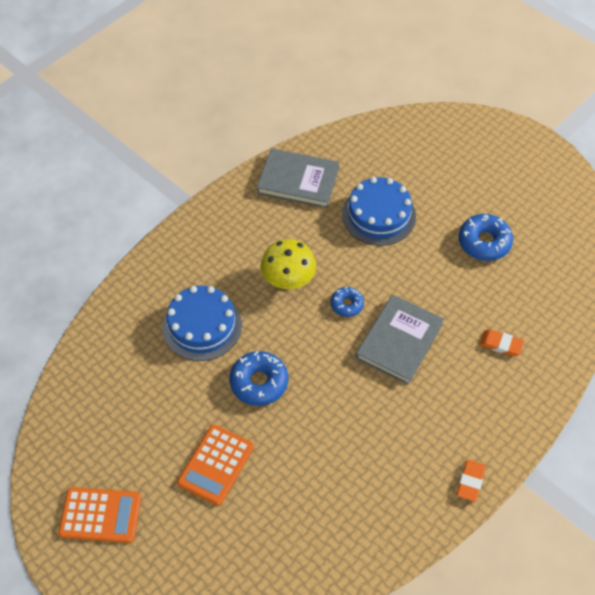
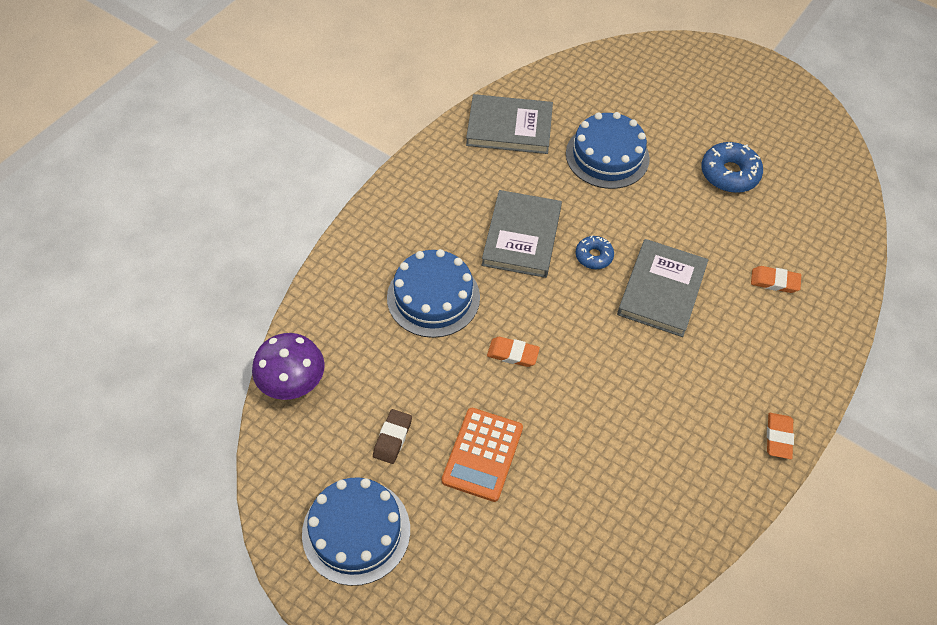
camera: 10 degrees left, 0 degrees up
(72, 387) = (293, 384): none -> purple mushroom
(100, 515) = (356, 531): orange calculator -> blue cake
(144, 442) = (392, 438): none -> brown eraser
(259, 382) = (513, 354): blue donut -> orange eraser
(288, 280) = (522, 236): yellow mushroom -> grey book

